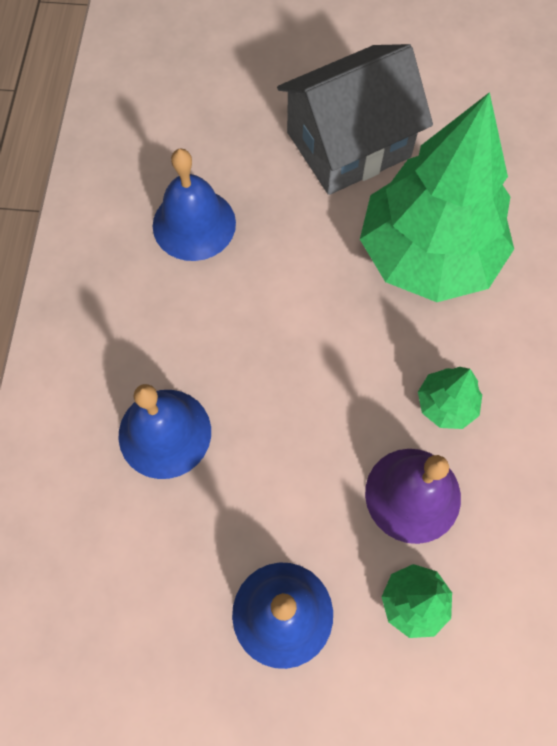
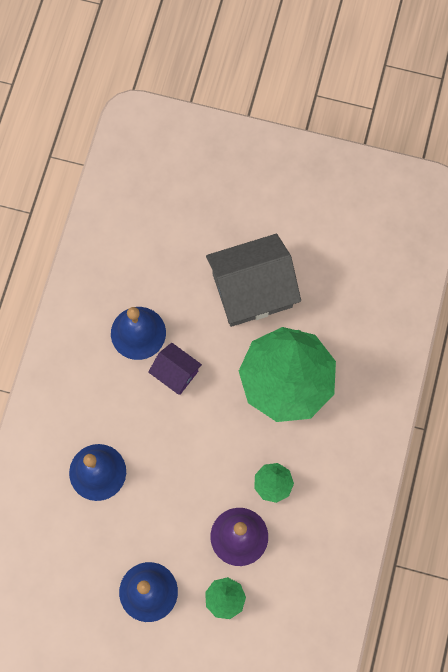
camera: 10 degrees right, 5 degrees up
(260, 269) = (175, 373): none -> purple house

